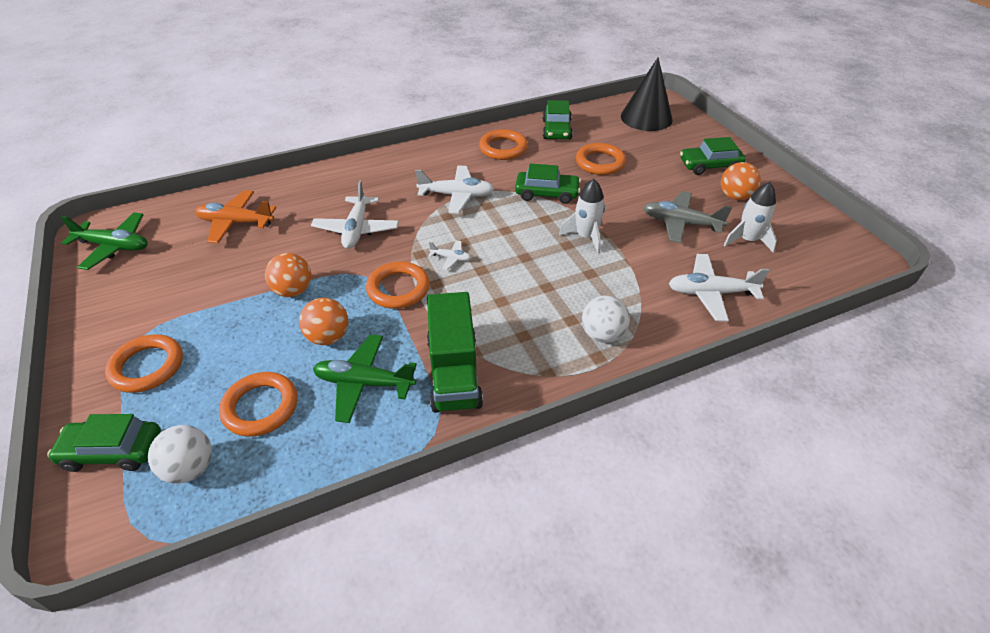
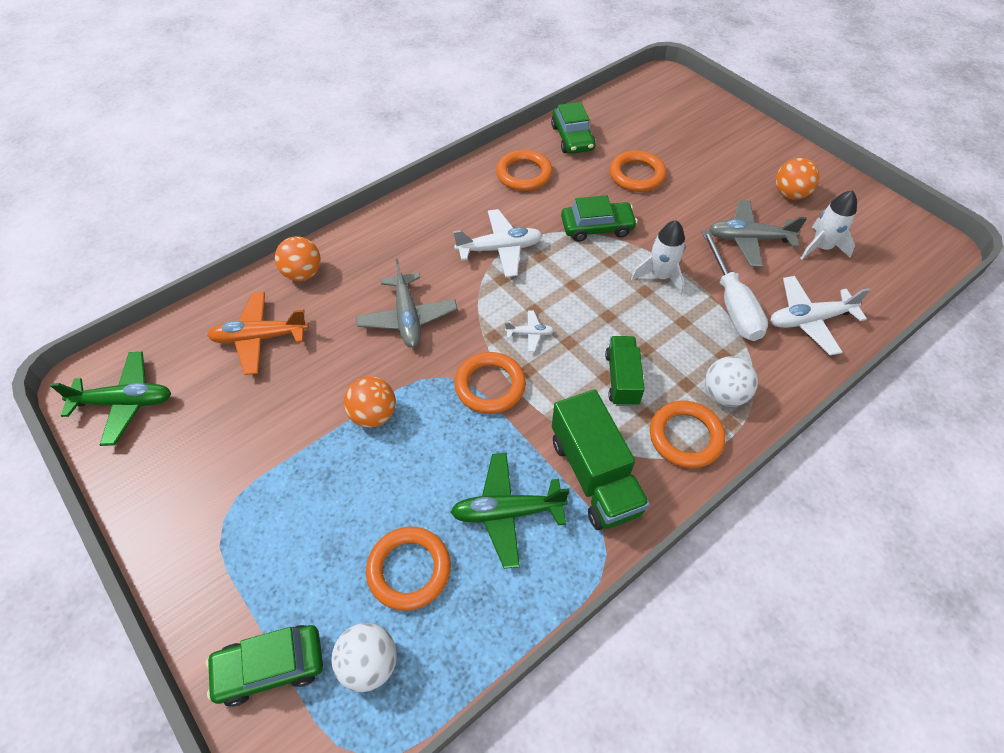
camera: 15 degrees left, 10 degrees up
(147, 367) = (254, 553): orange ring -> orange ring (685, 437)
(328, 337) = (441, 465): orange ball -> orange ball (303, 274)
(356, 229) = (407, 318): white plane -> grey plane
(514, 305) = (622, 379): none -> green truck
(642, 268) = (732, 303): none -> white screwdriver
(646, 117) = (662, 105): black cone -> none
(710, 166) = (751, 159): green car -> none

